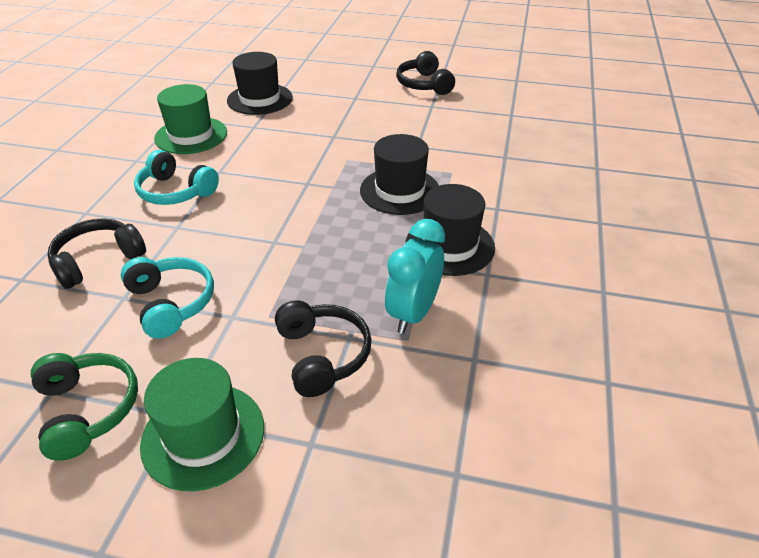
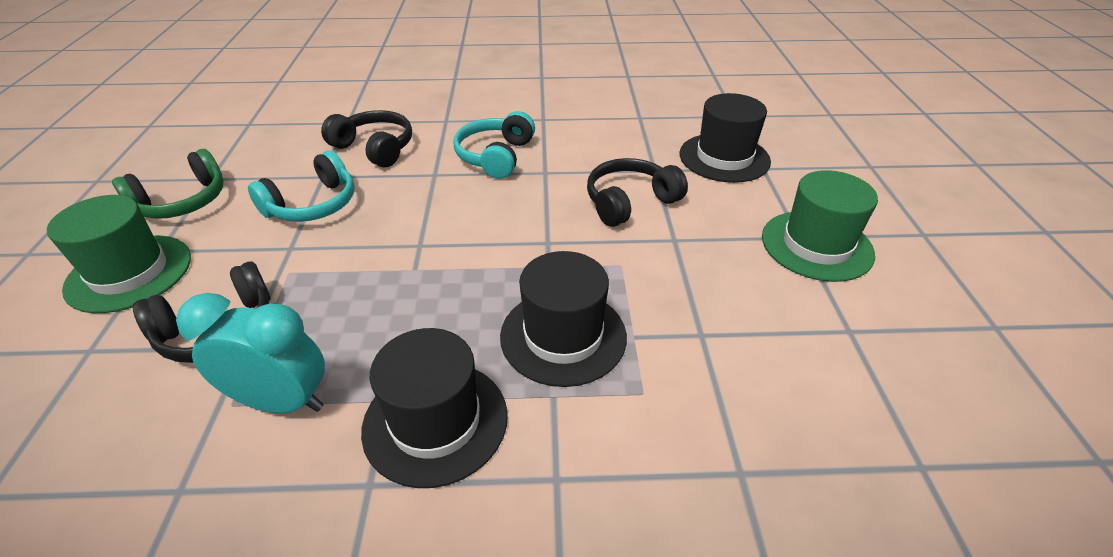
camera: 75 degrees right, 0 degrees up
(191, 135) = (608, 135): green hat -> green hat (816, 245)
(424, 84) = (920, 307): black headphones -> black headphones (630, 202)

